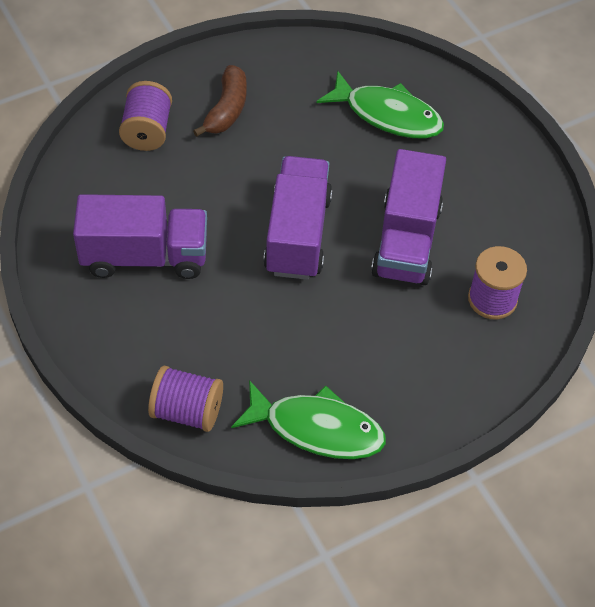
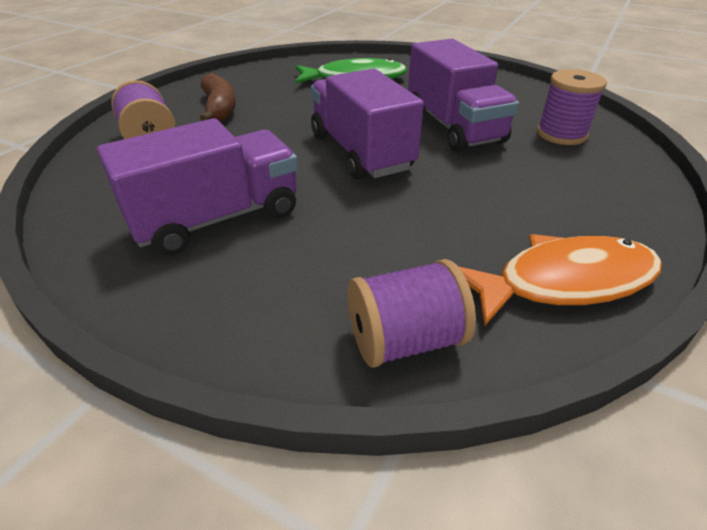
camera: 30 degrees left, 15 degrees down
(316, 429) = (564, 282): green fish -> orange fish

